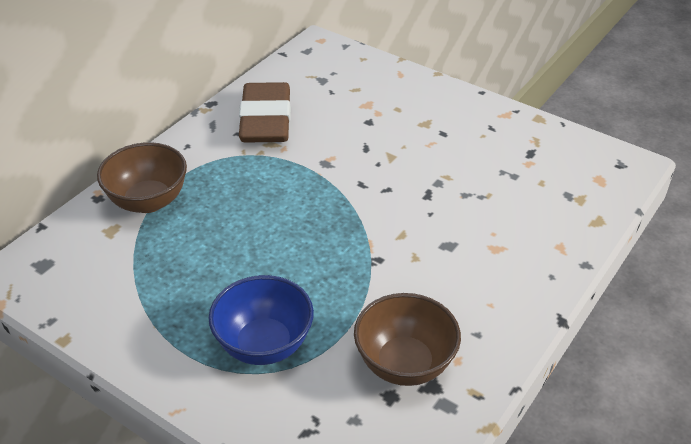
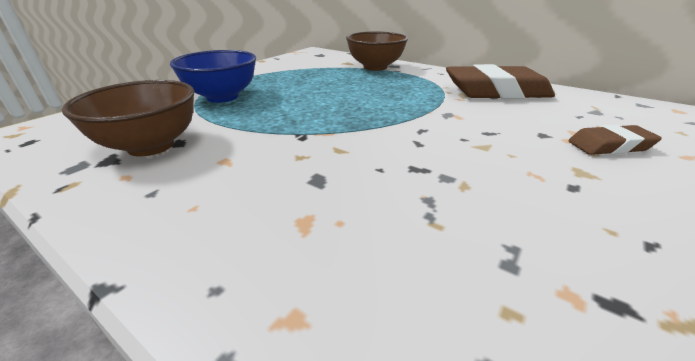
camera: 90 degrees right, 10 degrees down
(388, 98) = (610, 146): none -> brown eraser

